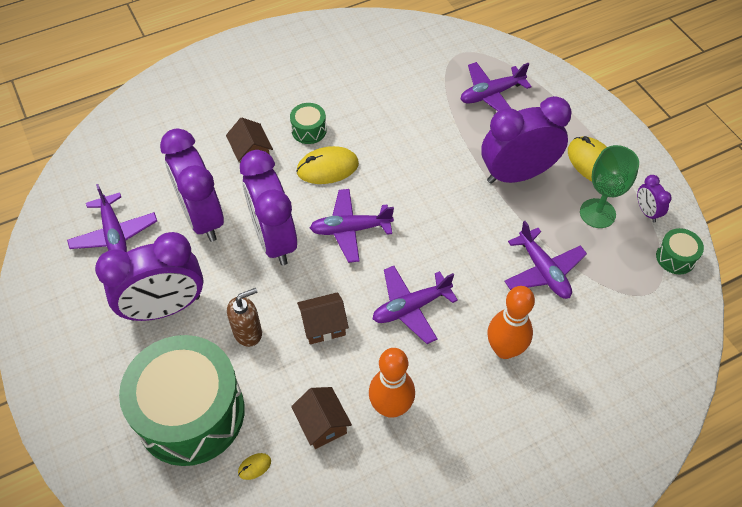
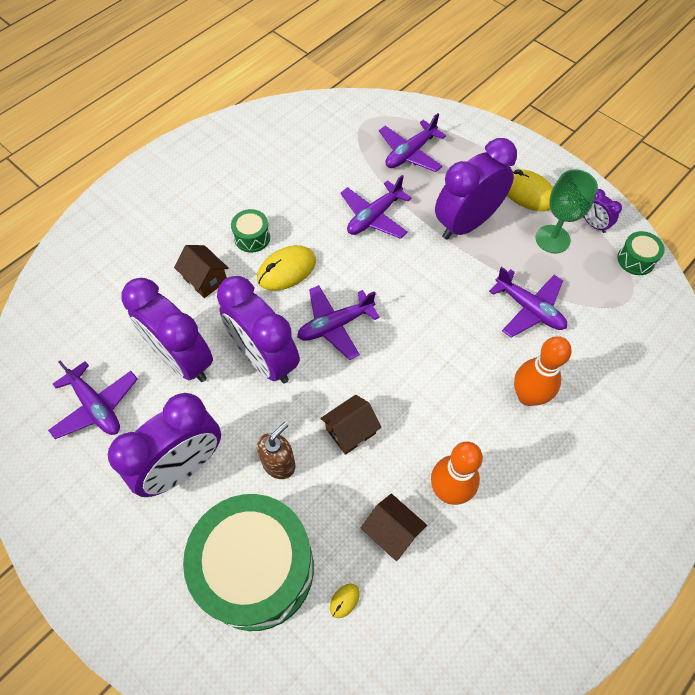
camera: 20 degrees left, 5 degrees up
(411, 307) = (425, 384): purple plane -> purple plane (374, 217)

